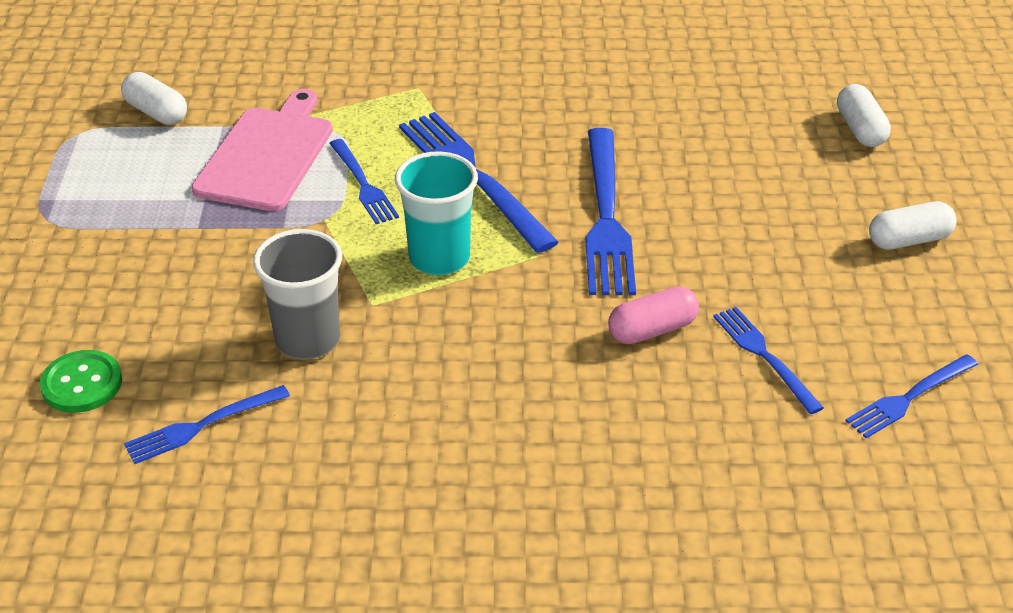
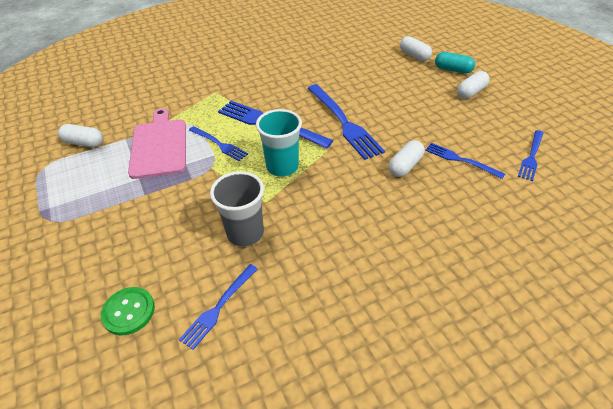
camera: 25 degrees left, 5 degrees up
(652, 330) = (405, 166): pink capsule -> white capsule
(915, 183) = (453, 70): none -> turquoise capsule

